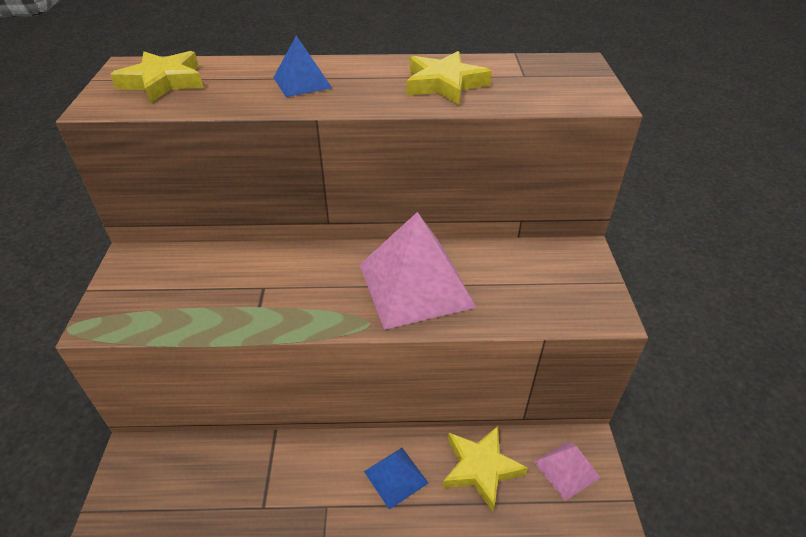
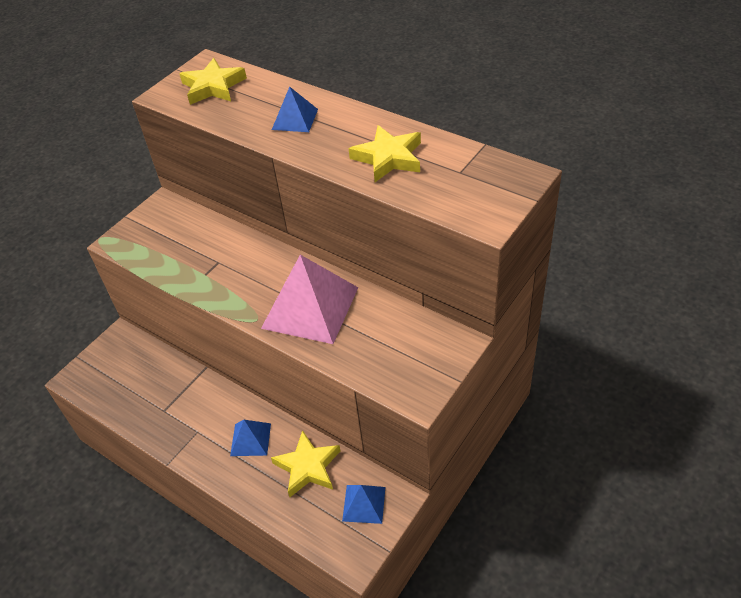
camera: 40 degrees right, 5 degrees up
(566, 469) = (364, 504): pink pyramid -> blue pyramid

